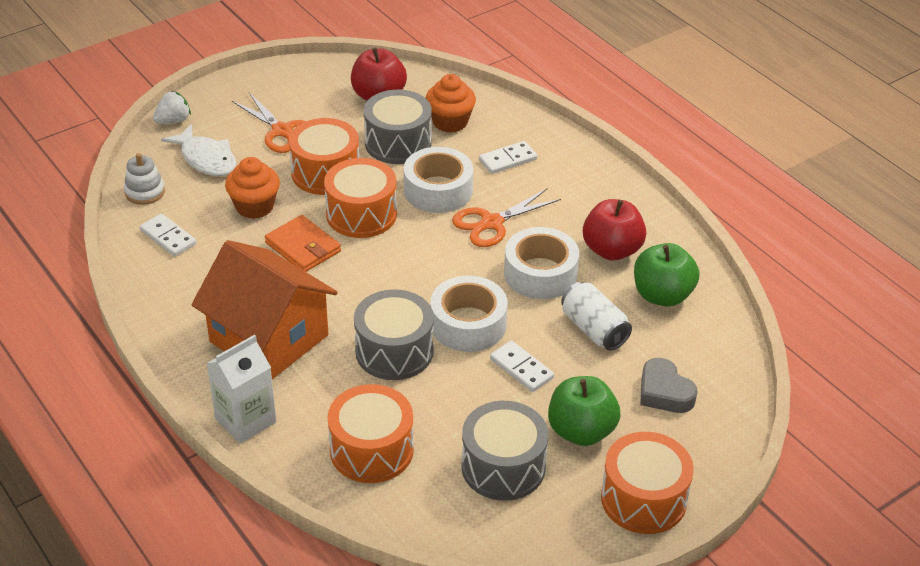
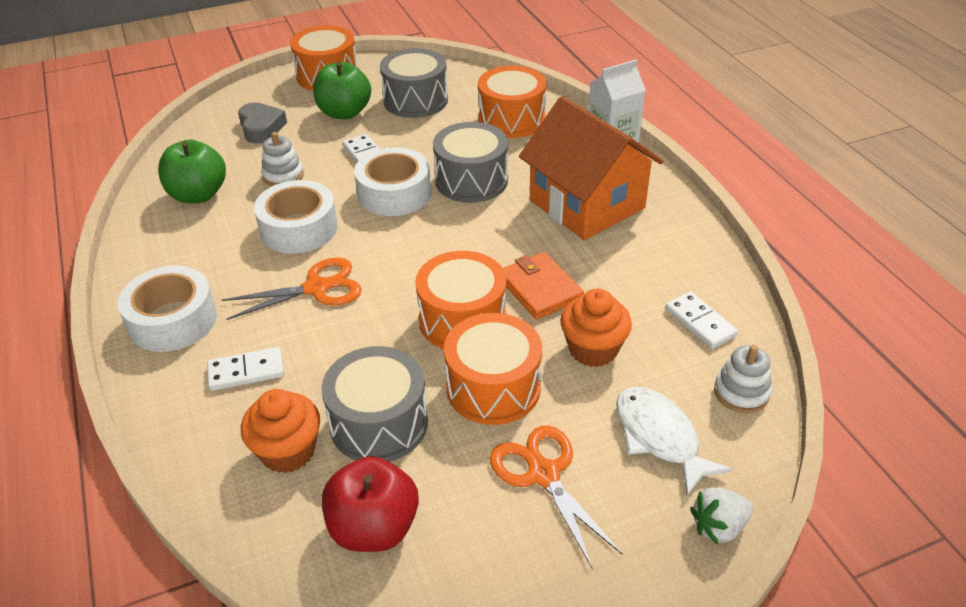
camera: 165 degrees left, 0 degrees up
(438, 190) = (357, 339): white tape -> white tape (173, 320)
(594, 329) = (283, 176): white can -> white stacking toy
(612, 250) = (210, 242): red apple -> none

